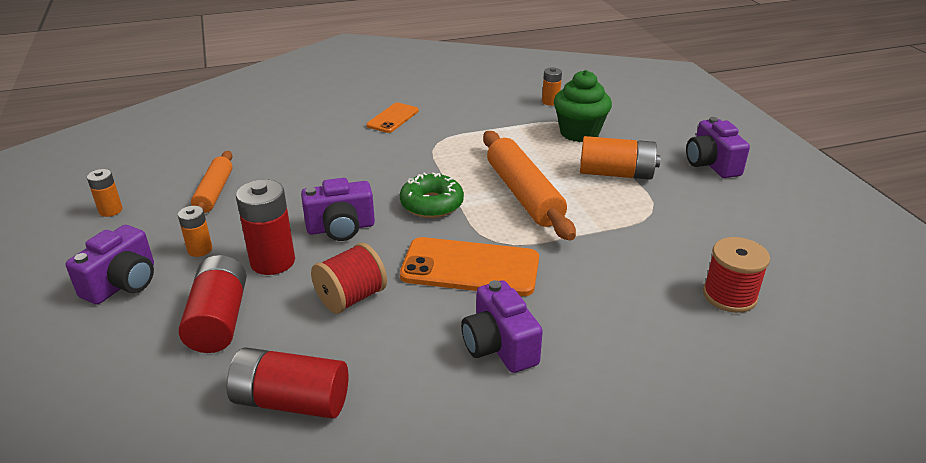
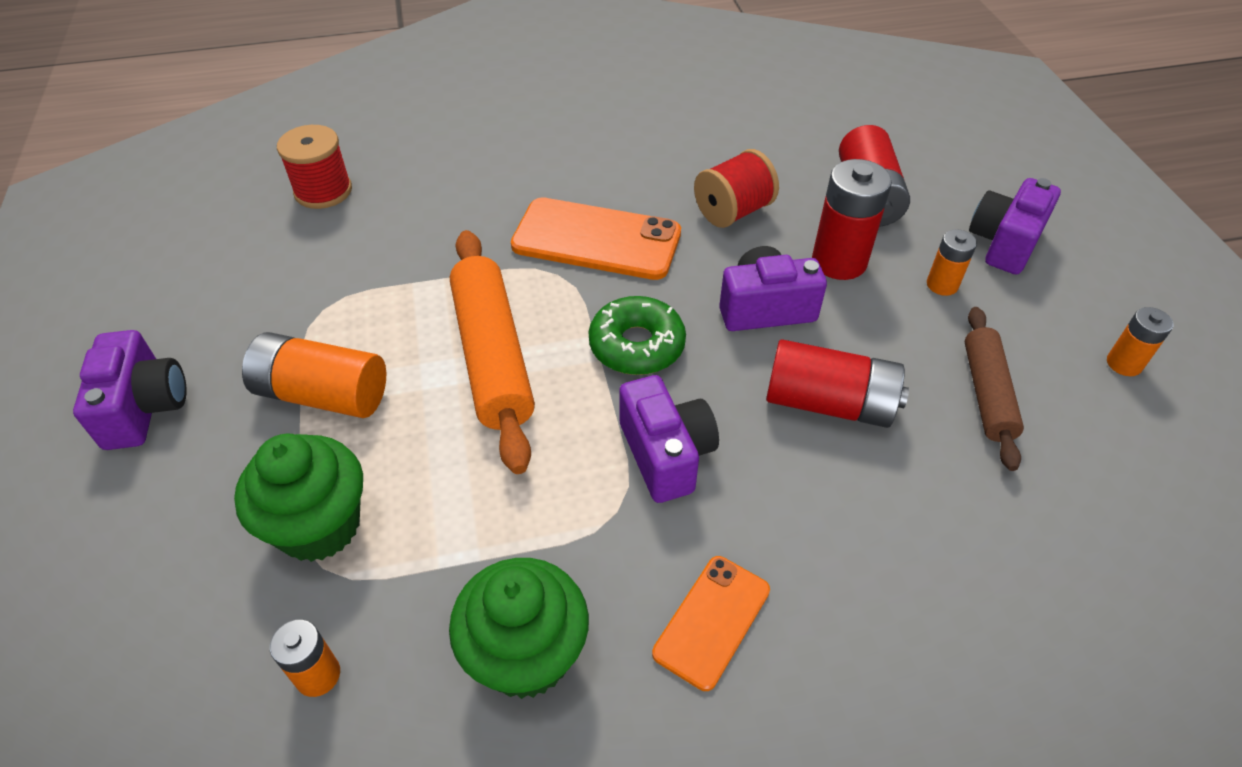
camera: 175 degrees left, 15 degrees up
(214, 192) = (986, 393): orange rolling pin -> brown rolling pin
(291, 401) = (768, 128): red battery -> red battery (829, 403)
(470, 108) = (526, 654): none -> green cupcake
(499, 346) = (582, 158): purple camera -> purple camera (666, 454)

